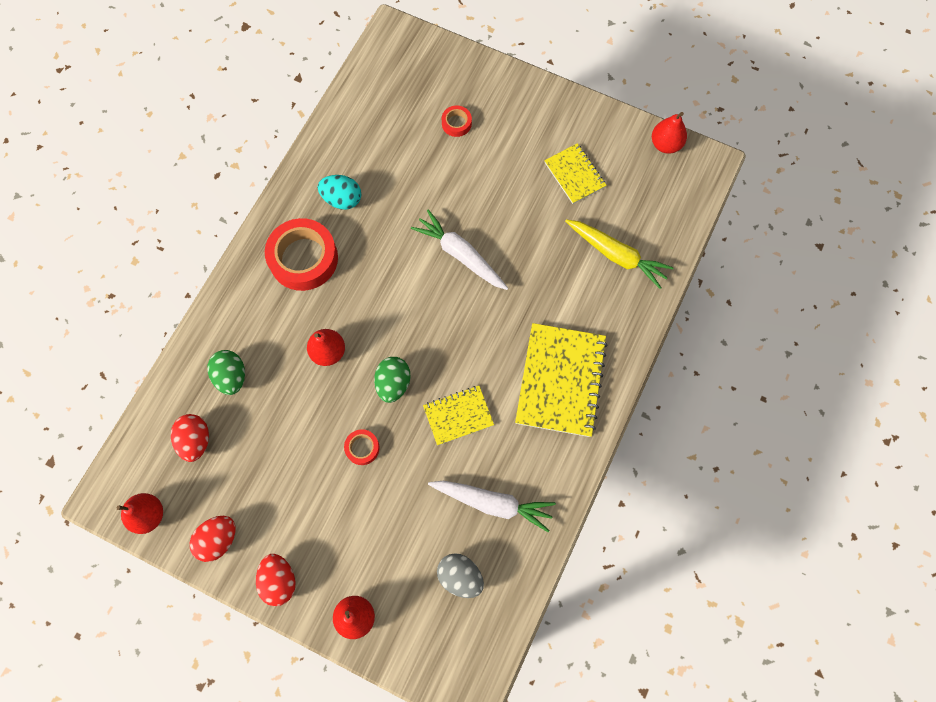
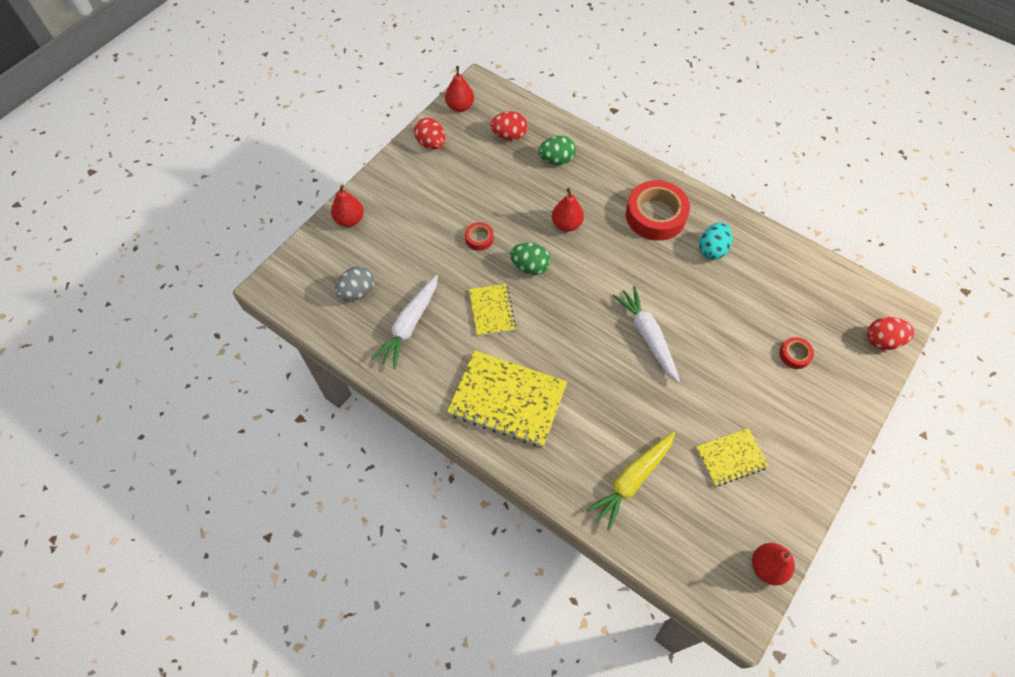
camera: 100 degrees right, 10 degrees down
(279, 581) = (391, 176): red egg -> red egg (882, 340)
(460, 255) = (647, 336): white carrot -> white carrot turned 75 degrees counterclockwise

